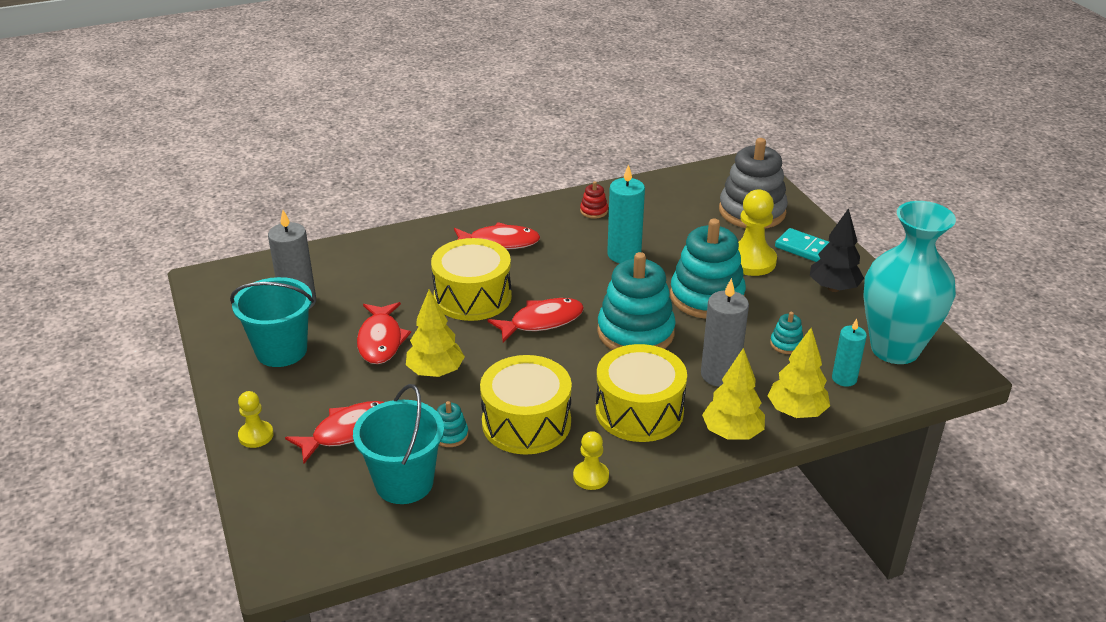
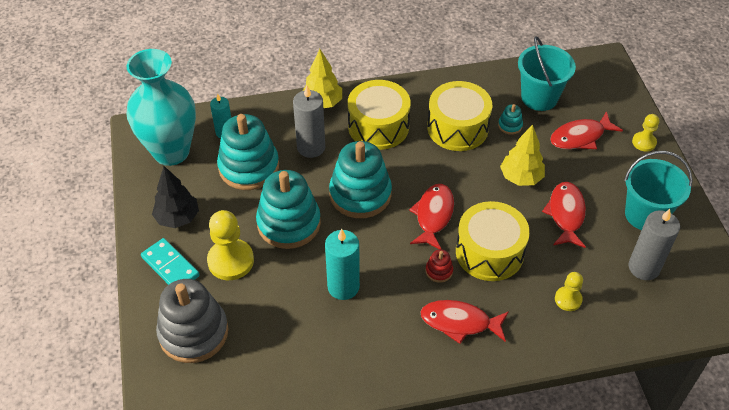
camera: 170 degrees left, 15 degrees up
(542, 321) = (433, 216): red fish -> red fish turned 120 degrees clockwise
(591, 476) = (422, 86): yellow pawn -> yellow pawn (568, 299)
(594, 211) = (355, 359): red stacking toy -> red stacking toy (439, 271)
(786, 344) = (249, 167): turquoise stacking toy -> turquoise stacking toy, size x2.40
(796, 412) = (272, 112): yellow tree -> none

